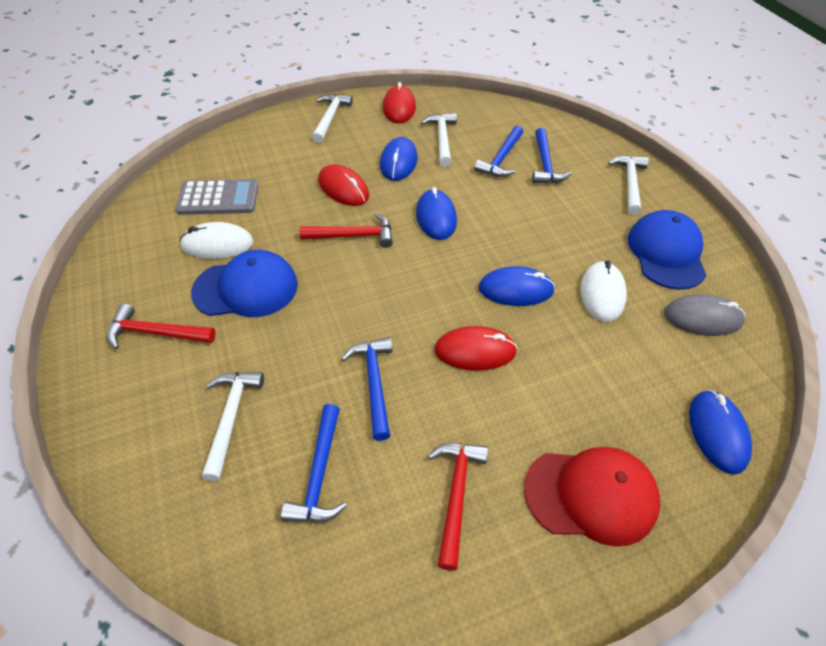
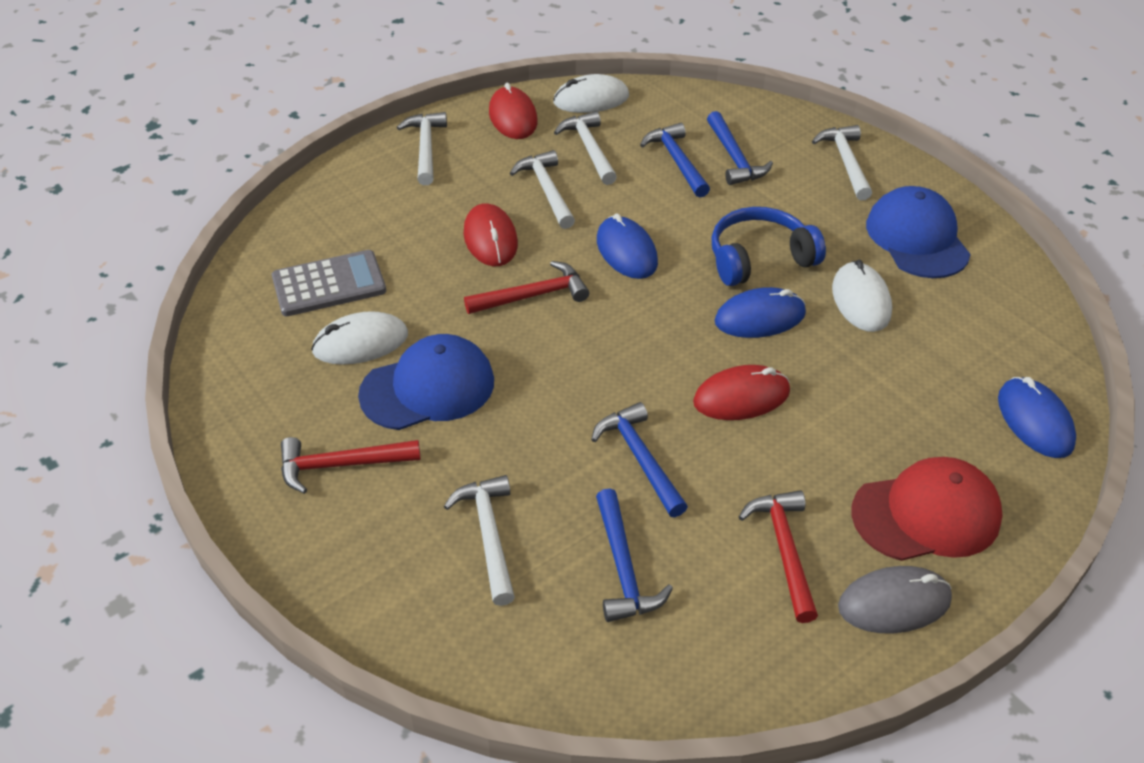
camera: 15 degrees left, 5 degrees down
(343, 188) = (490, 239): red mouse -> red mouse turned 45 degrees clockwise
(398, 162) = (546, 190): blue mouse -> white hammer
(458, 105) = (591, 99): none -> white mouse
(501, 159) = (677, 161): blue hammer -> blue hammer turned 150 degrees clockwise
(534, 243) = (759, 258): none -> blue headphones
(702, 318) = (981, 304): grey mouse -> grey mouse (894, 603)

